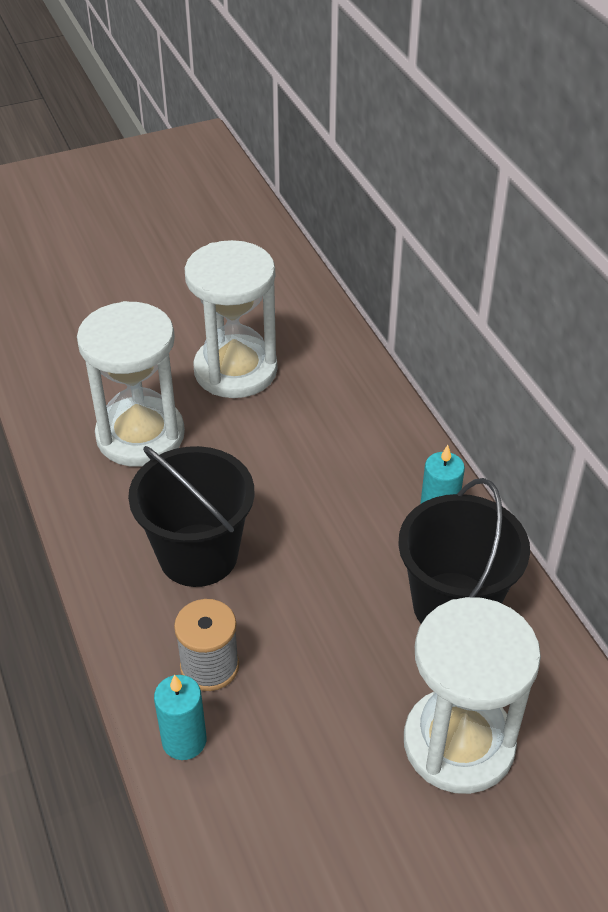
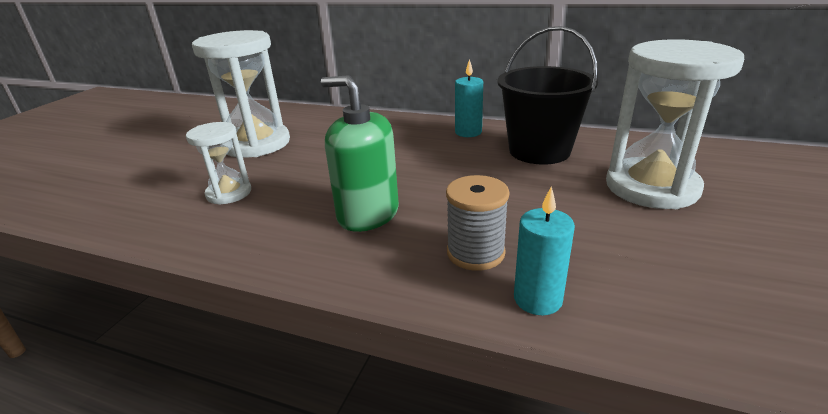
camera: 45 degrees left, 15 degrees down
(140, 435) = (229, 193): white hourglass -> white hourglass, size x0.54
(198, 555) = (368, 214): black bucket -> green soap dispenser

